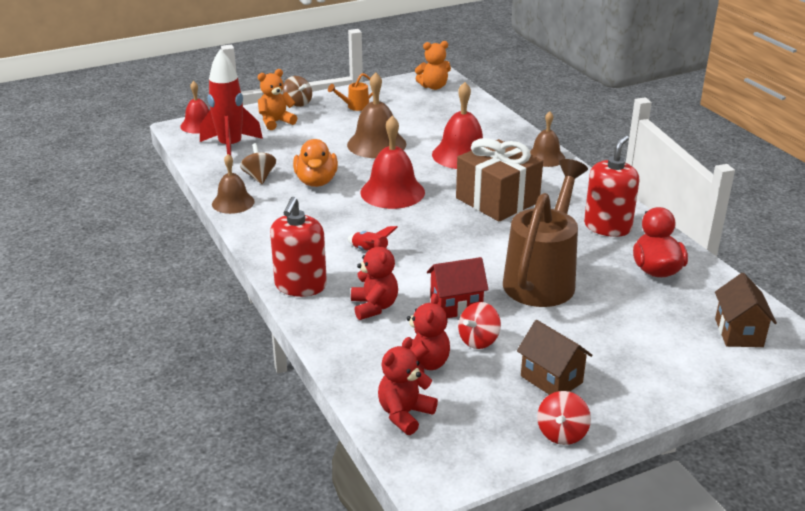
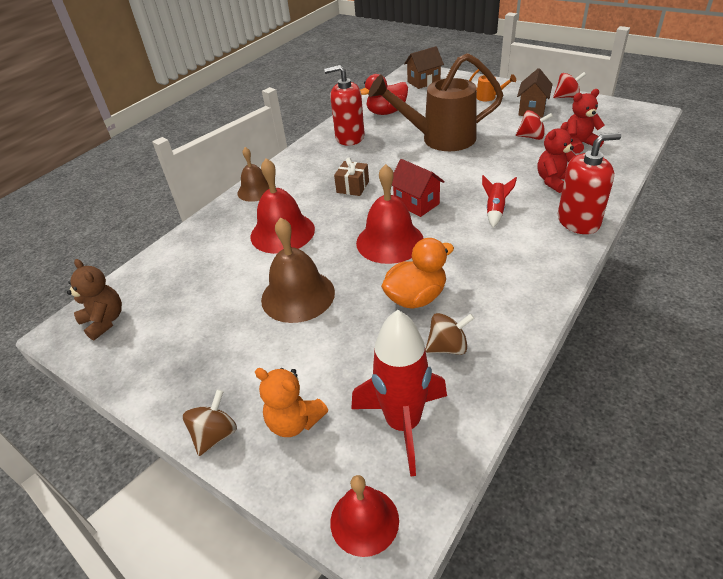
camera: 115 degrees left, 10 degrees up
(233, 202) = (518, 335): brown bell -> none
(259, 177) = (448, 347): brown spinning top -> brown spinning top turned 150 degrees counterclockwise
(354, 107) = (201, 364): orange watering can -> orange watering can (489, 97)
(404, 414) = (624, 134): red teddy bear -> none
(433, 87) = (104, 321): orange teddy bear -> brown teddy bear
(456, 305) = (509, 155): red house -> red house (416, 204)
(497, 200) = (352, 187): brown gift -> brown gift, size x0.48

